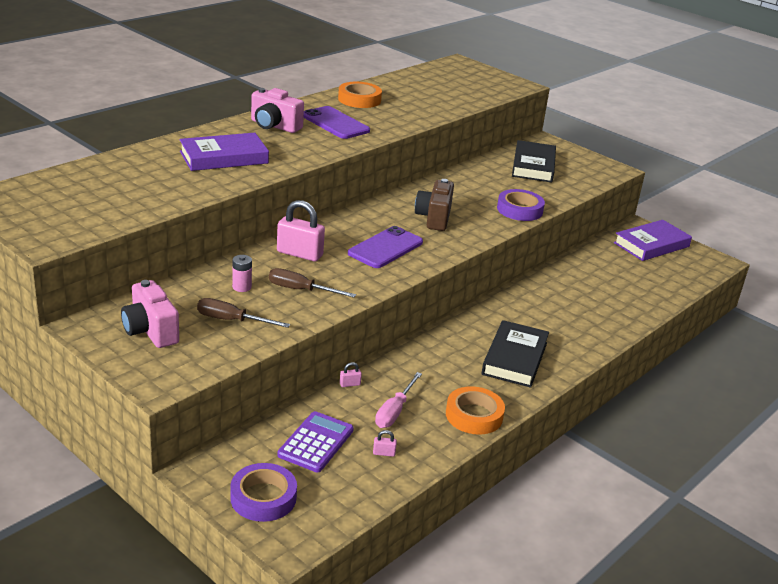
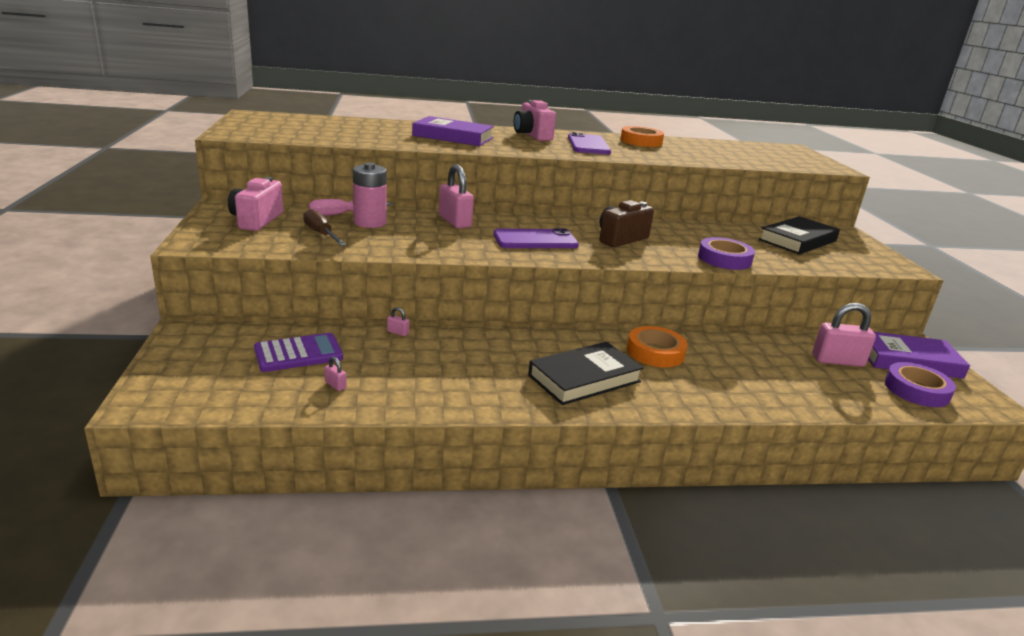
camera: 40 degrees right, 5 degrees down
(241, 287) = (370, 222): pink battery -> pink battery, size x1.79
(263, 497) = (193, 366): purple tape -> purple tape (916, 390)
(301, 290) = (410, 237): brown screwdriver -> none
(394, 411) = (399, 364): pink screwdriver -> pink screwdriver (341, 214)
(474, 415) = (465, 399): orange tape -> orange tape (655, 352)
(620, 265) = (837, 361): none -> pink padlock

